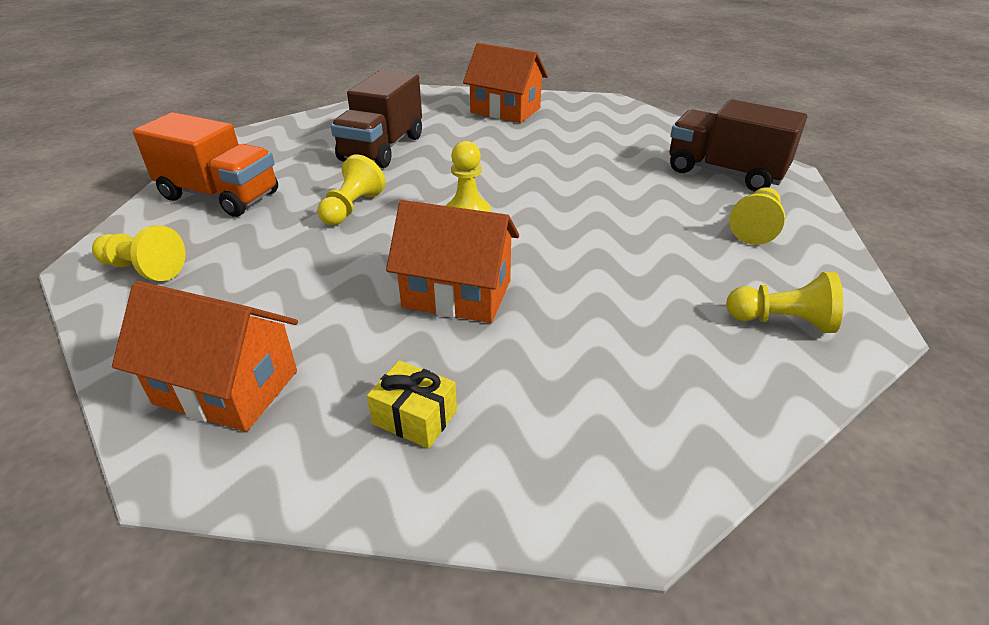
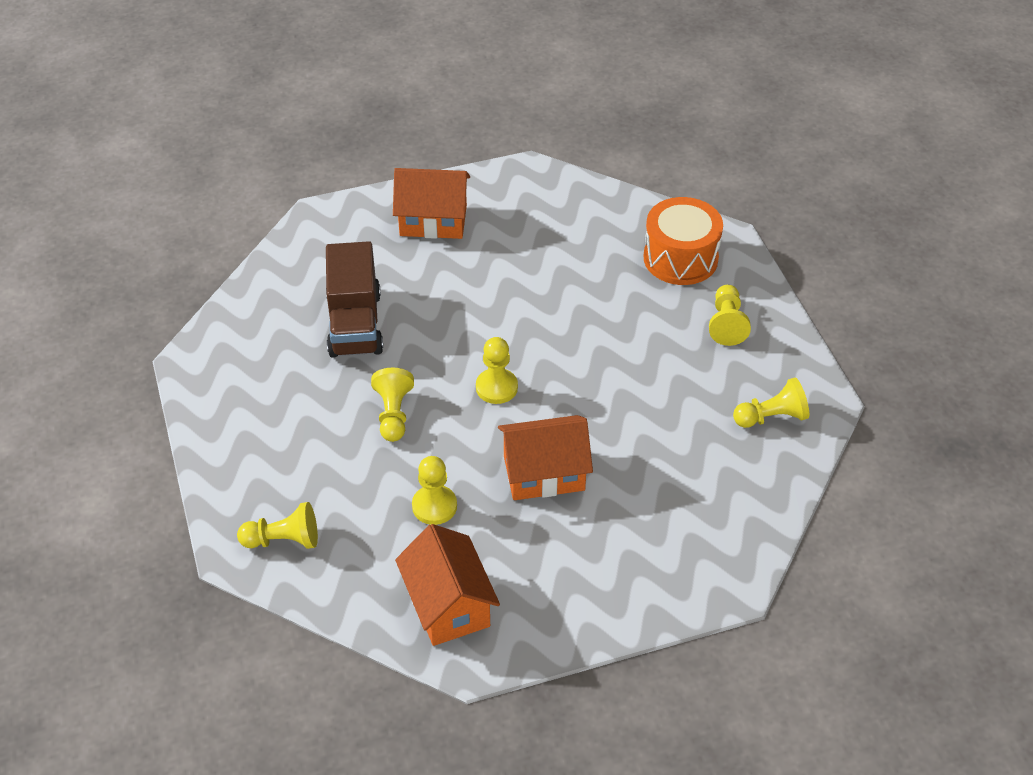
camera: 25 degrees left, 10 degrees up
(220, 196) = (260, 441): orange truck -> none
(226, 387) = (448, 605): orange house -> orange house turned 75 degrees clockwise
(314, 287) = (434, 506): none -> yellow pawn
(415, 417) = (583, 578): yellow gift -> none
(724, 173) = (680, 258): brown truck -> orange drum

